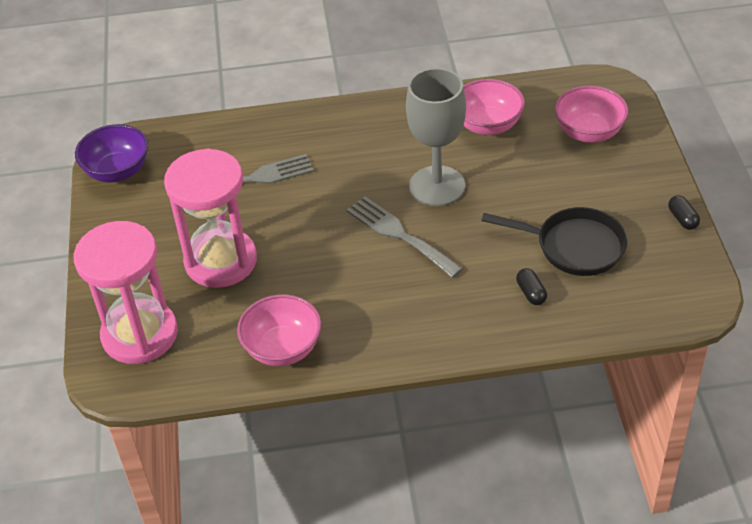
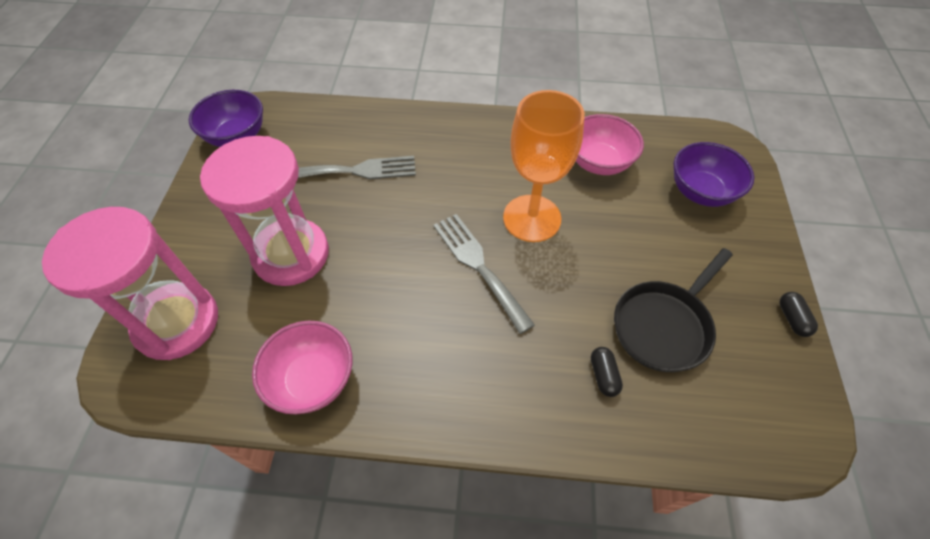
camera: 10 degrees right, 10 degrees up
(437, 186) = (532, 218): grey goblet -> orange goblet
(574, 246) = (663, 325): black pan -> black pan turned 105 degrees clockwise
(588, 132) = (700, 192): pink bowl -> purple bowl

